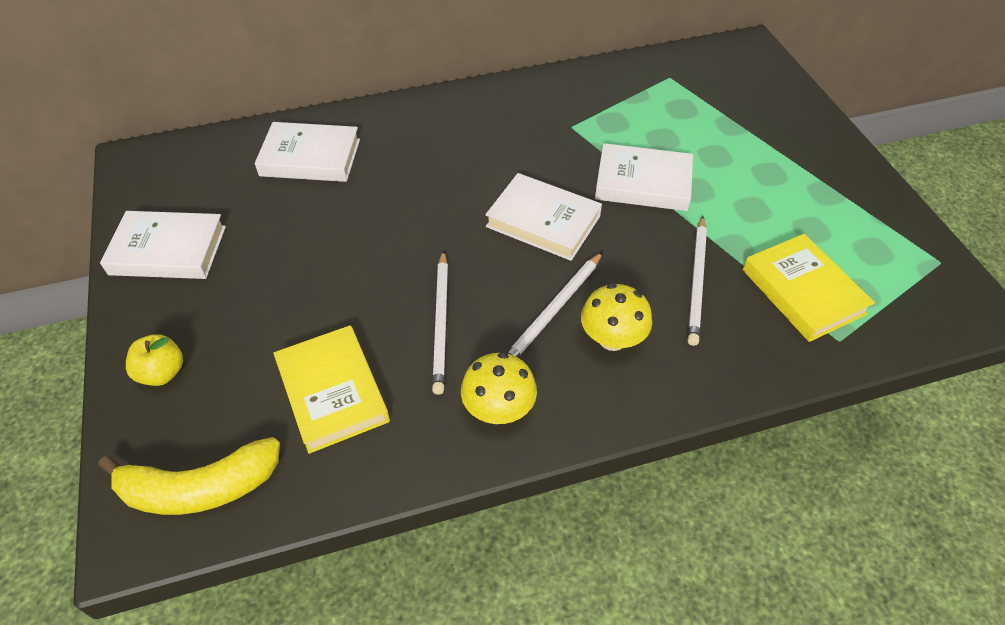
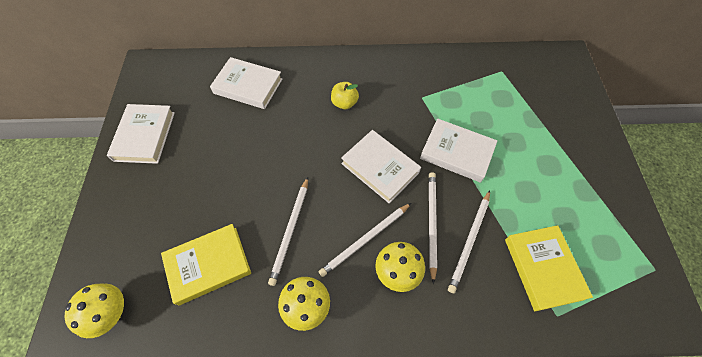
camera: 15 degrees right, 10 degrees up
(162, 373) = (115, 224): yellow apple -> yellow apple (344, 103)
(168, 250) = (145, 136): white book -> white book turned 75 degrees clockwise
(199, 488) = (111, 313): yellow banana -> yellow mushroom
(332, 392) = (208, 265): yellow book -> yellow book turned 75 degrees clockwise
(638, 271) = (431, 223): none -> white pencil

